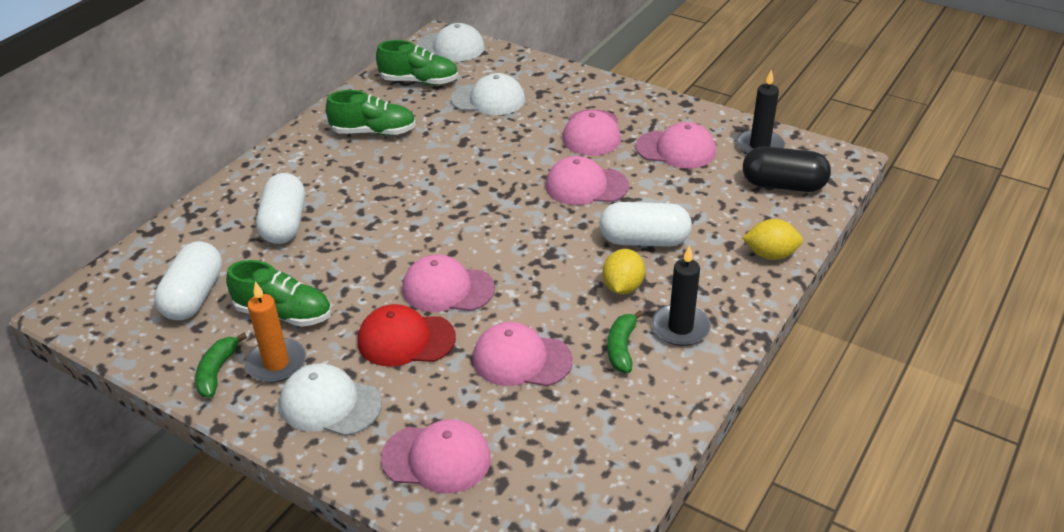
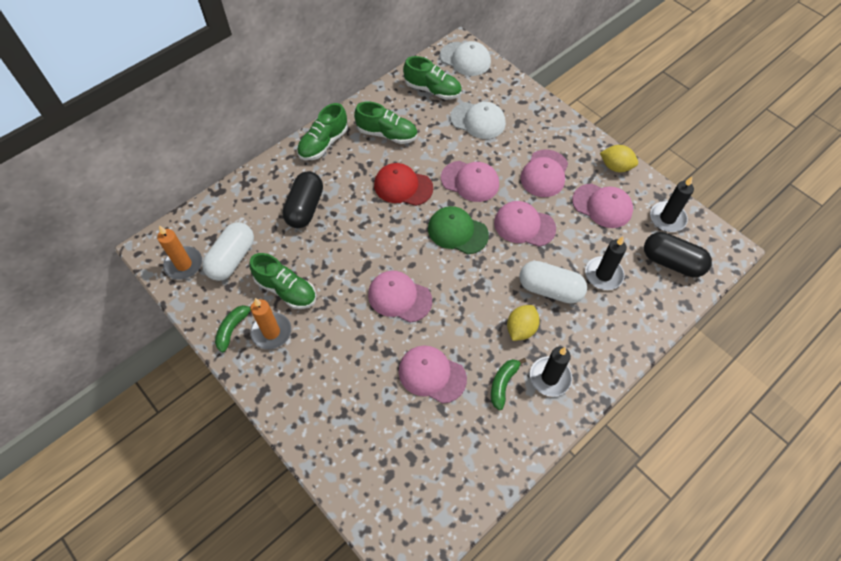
camera: 15 degrees right, 20 degrees up
(122, 317) = (184, 264): none -> orange candle
(284, 224) = (305, 208): white capsule -> black capsule
(290, 156) = (323, 143): none -> green shoe
(330, 404) = (297, 377): white cap -> none
(406, 340) = (360, 335): red cap -> red cap (403, 186)
(436, 458) = (353, 442): pink cap -> pink cap (470, 181)
(502, 208) = (457, 232): none -> green cap
(705, 213) = (603, 274): none -> black candle
(770, 255) = (638, 327): yellow lemon -> yellow lemon (615, 167)

